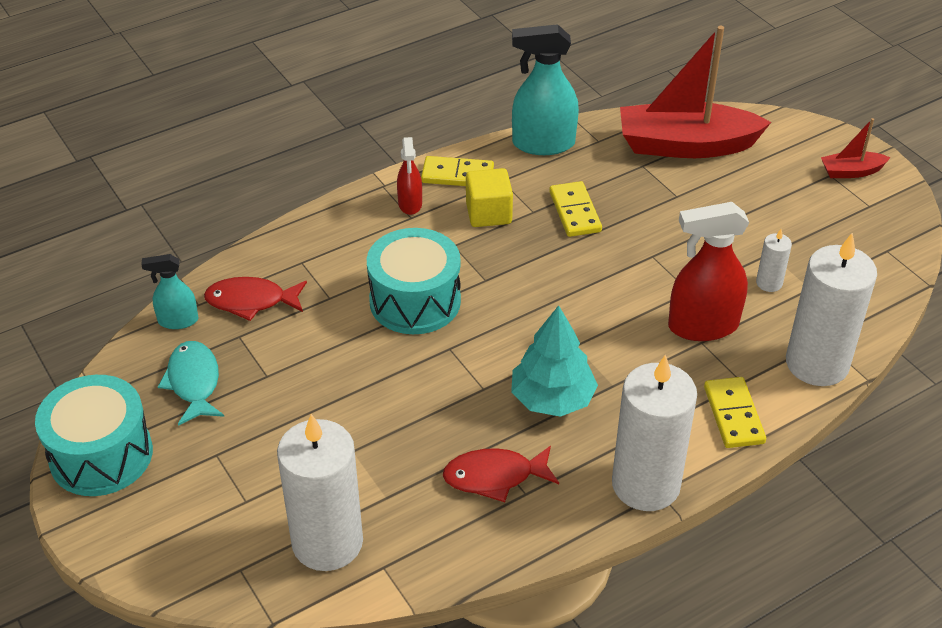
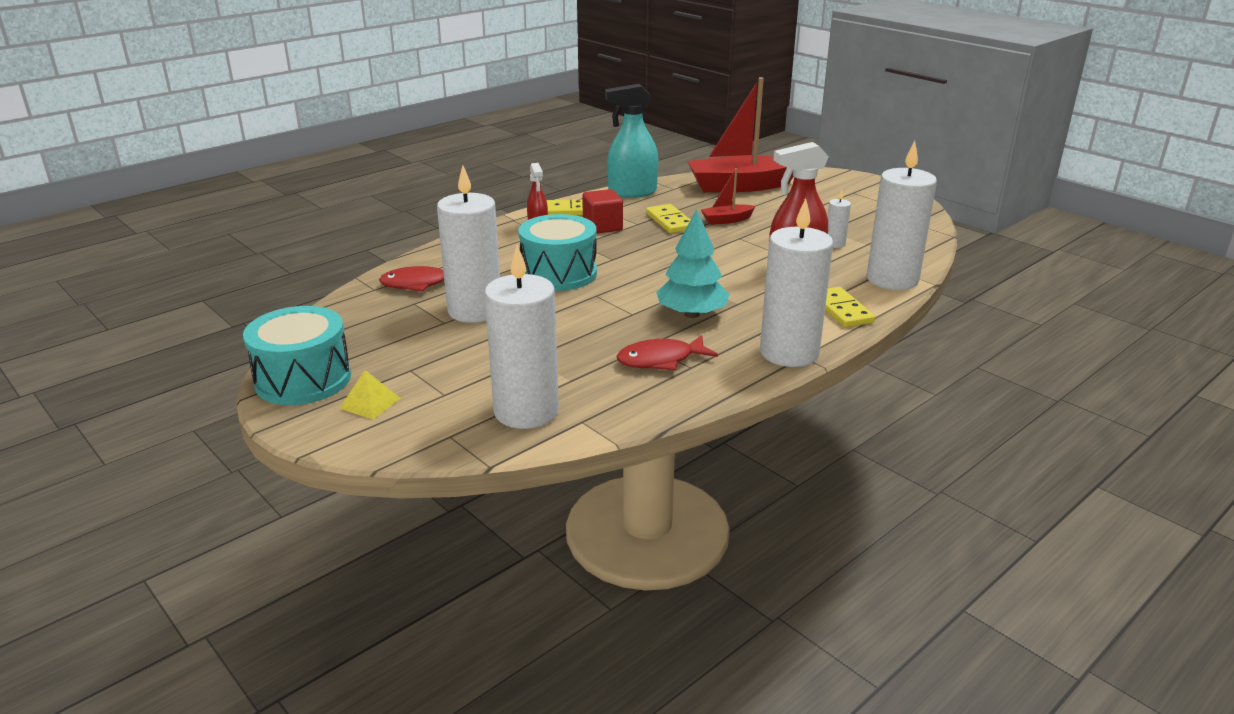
camera: 10 degrees left, 15 degrees down
(165, 504) = (370, 403): none -> yellow pyramid
(178, 321) = (358, 299): turquoise spray bottle -> none
(194, 382) = (380, 331): turquoise fish -> none
(304, 359) = (475, 310): none -> white candle
(488, 213) = (602, 227): yellow cube -> red cube
(851, 172) = (867, 190): red boat -> red boat (726, 220)

